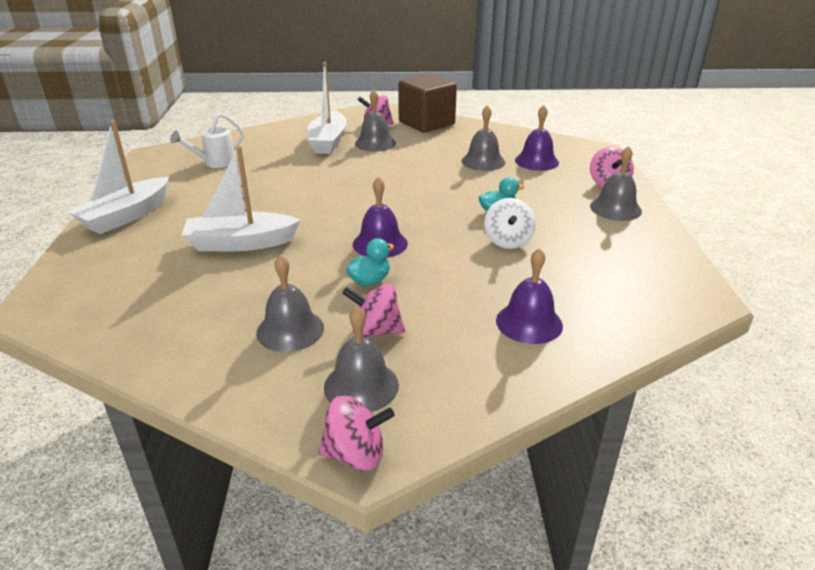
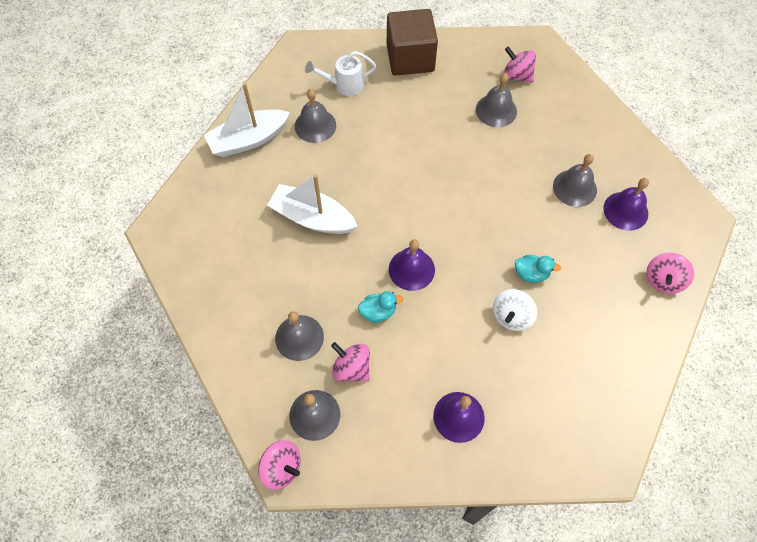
camera: 30 degrees right, 30 degrees up
(328, 142) = (455, 89): white boat -> none
(426, 123) = (567, 92): brown cube -> brown cube (410, 58)
(615, 208) = (638, 318): grey bell -> grey bell (315, 125)

